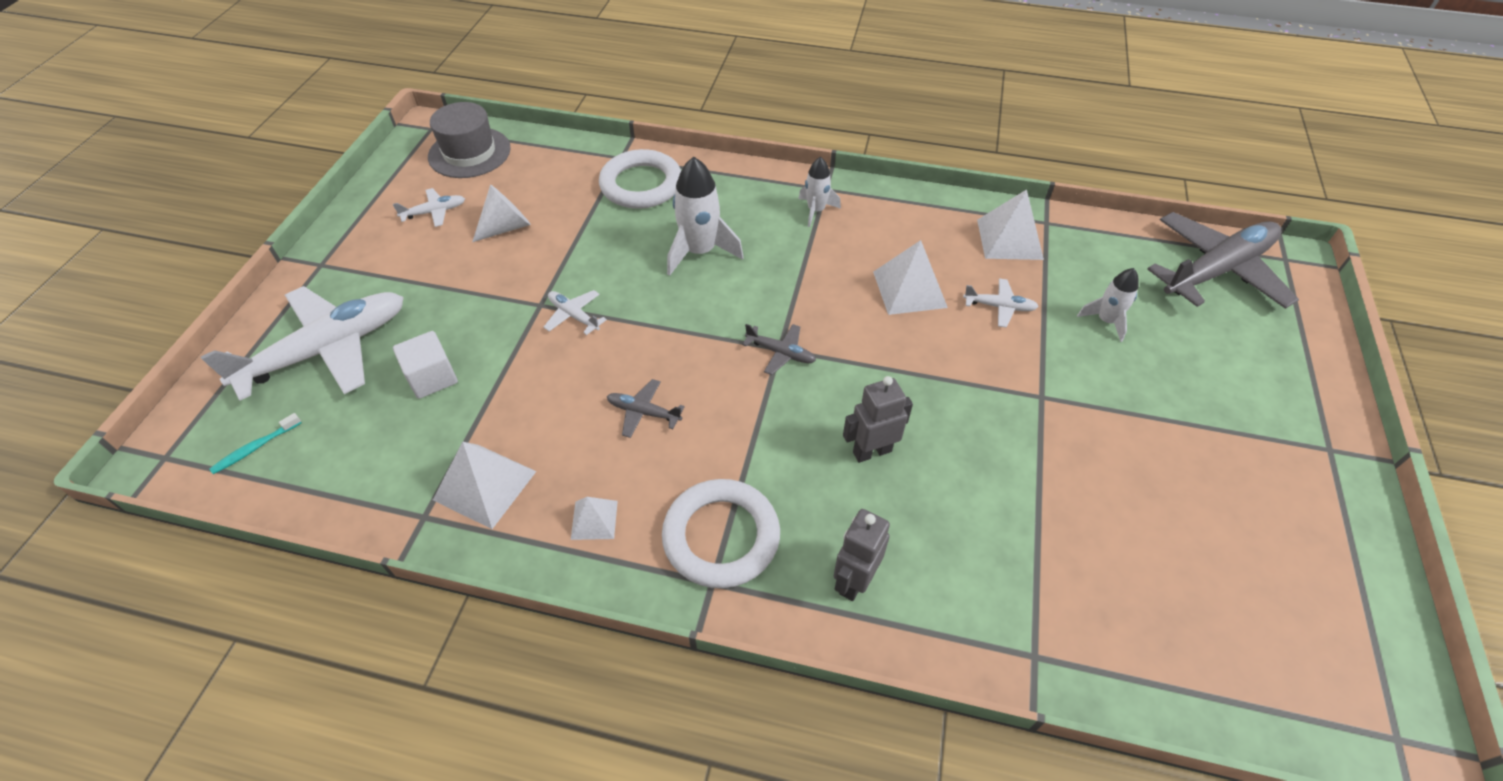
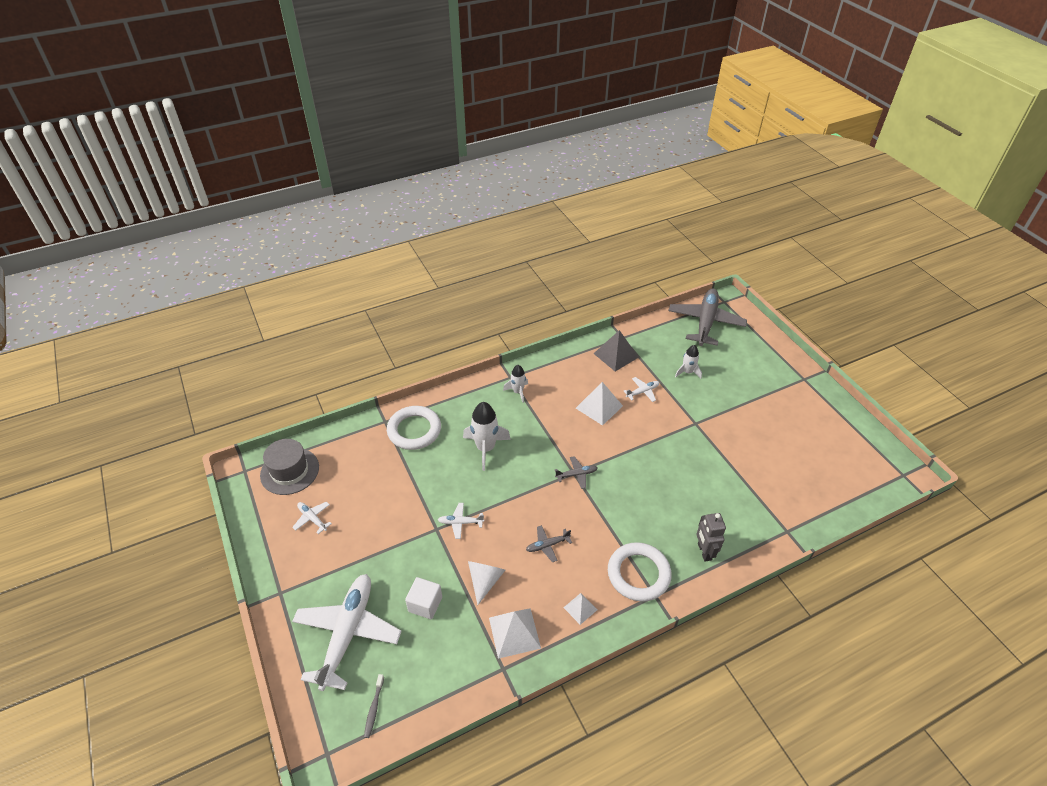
camera: 40 degrees left, 5 degrees down
(255, 448) = (374, 708): turquoise toothbrush -> grey toothbrush
(434, 212) = (312, 518): white plane -> white plane turned 75 degrees counterclockwise
(506, 227) = (367, 500): white cone -> white cone (485, 580)
(872, 451) = (657, 493): grey robot -> none
(1009, 239) = (615, 355): white pyramid -> grey pyramid

